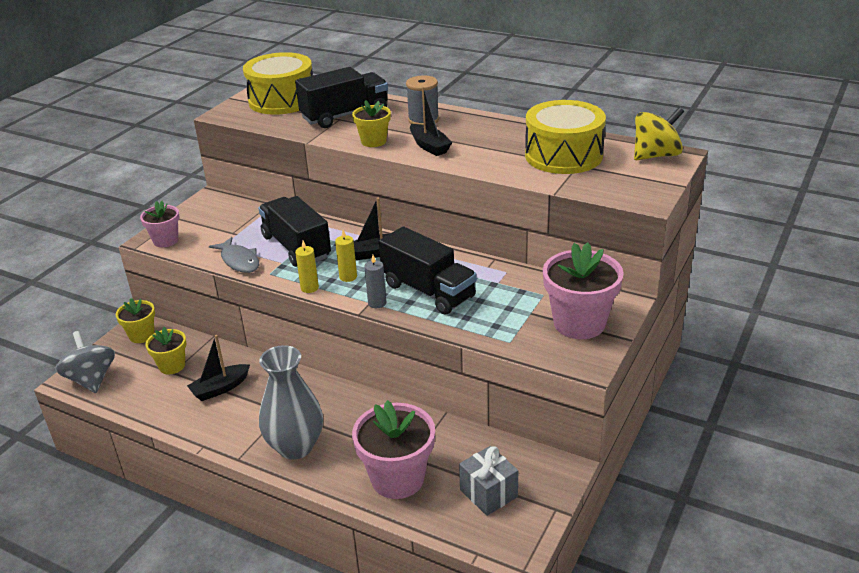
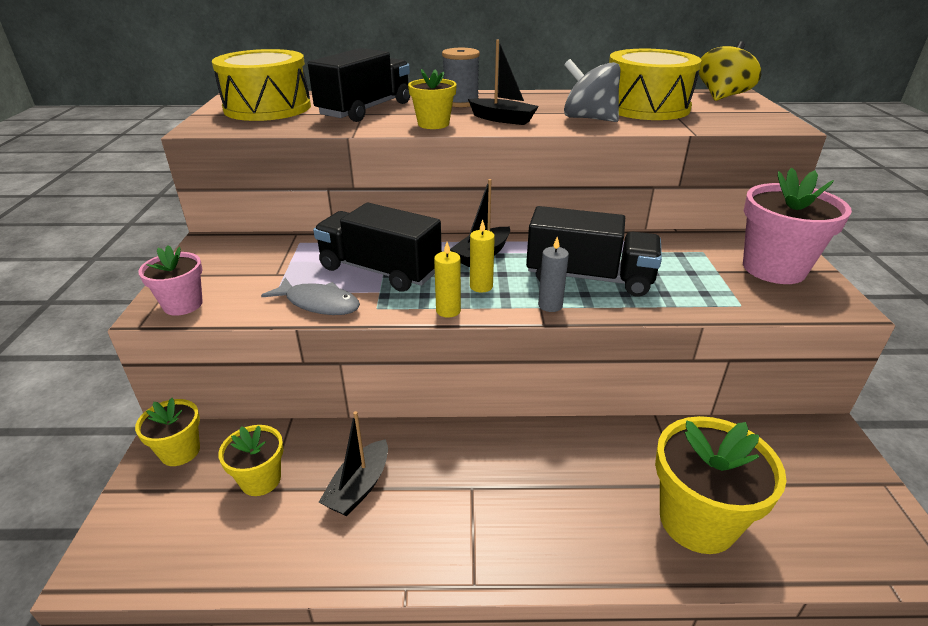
camera: 30 degrees left, 0 degrees up
(91, 379) = (137, 550): grey spinning top -> grey spinning top (589, 119)
(295, 446) = (535, 531): grey vase -> none
(397, 478) = (697, 521): pink flower pot -> yellow flower pot
(488, 493) = (805, 495): grey gift -> none

